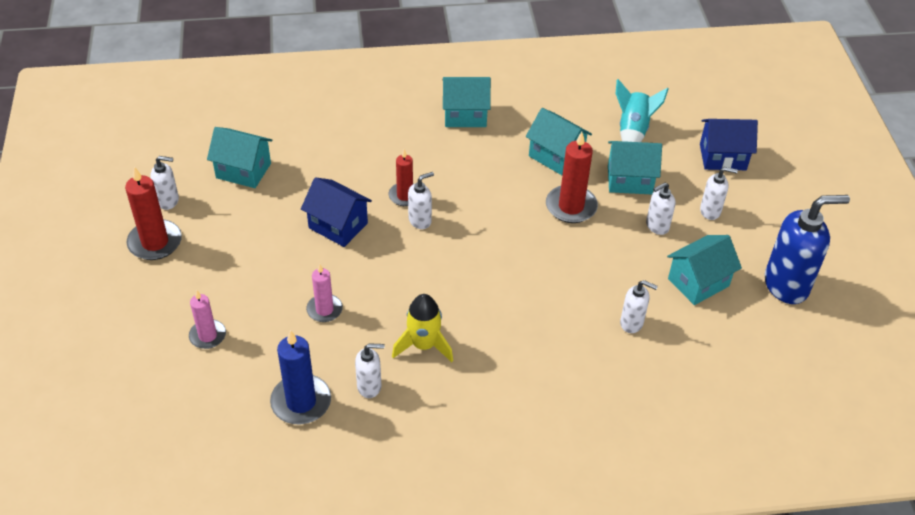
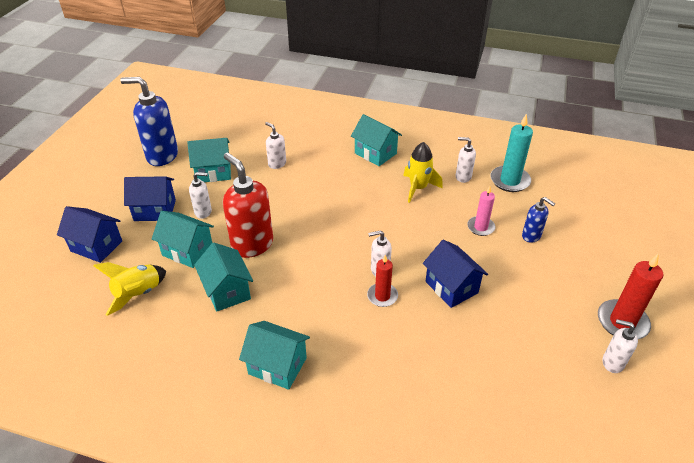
camera: 155 degrees left, 5 degrees down
(207, 336) = (572, 234): pink candle -> none
(243, 171) = (532, 374): turquoise house -> turquoise house (375, 153)
(259, 317) = (531, 236): none -> blue soap dispenser
(301, 402) = (510, 181): blue candle -> turquoise candle
(571, 206) = (252, 244): red candle -> red soap dispenser
(633, 130) = (138, 294): turquoise rocket -> yellow rocket
(710, 211) = (155, 210): white soap dispenser -> blue house

